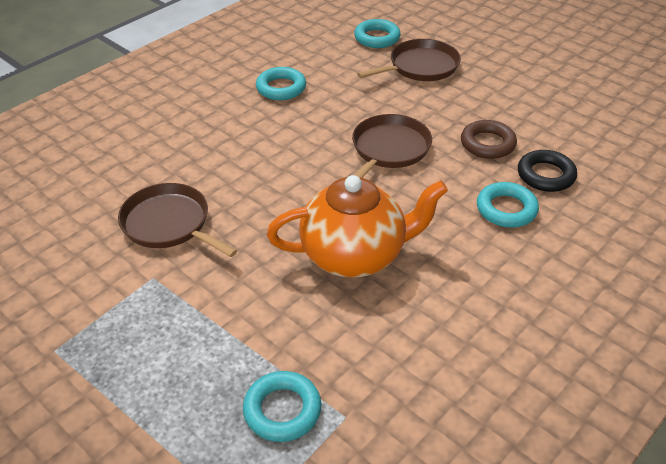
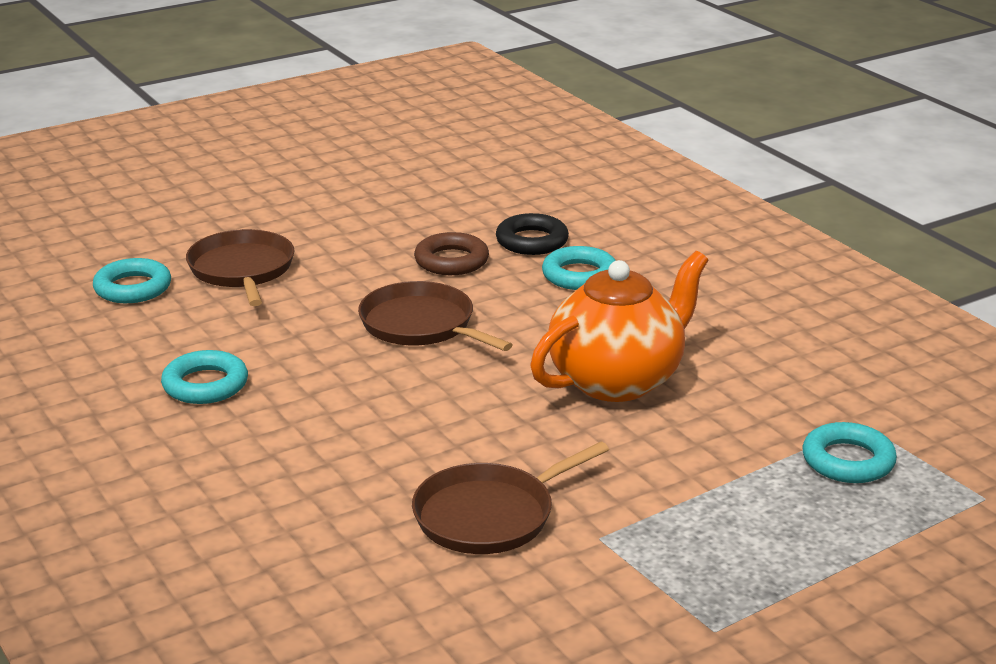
camera: 75 degrees left, 15 degrees down
(355, 255) = (617, 380): orange teapot -> orange teapot turned 45 degrees clockwise

